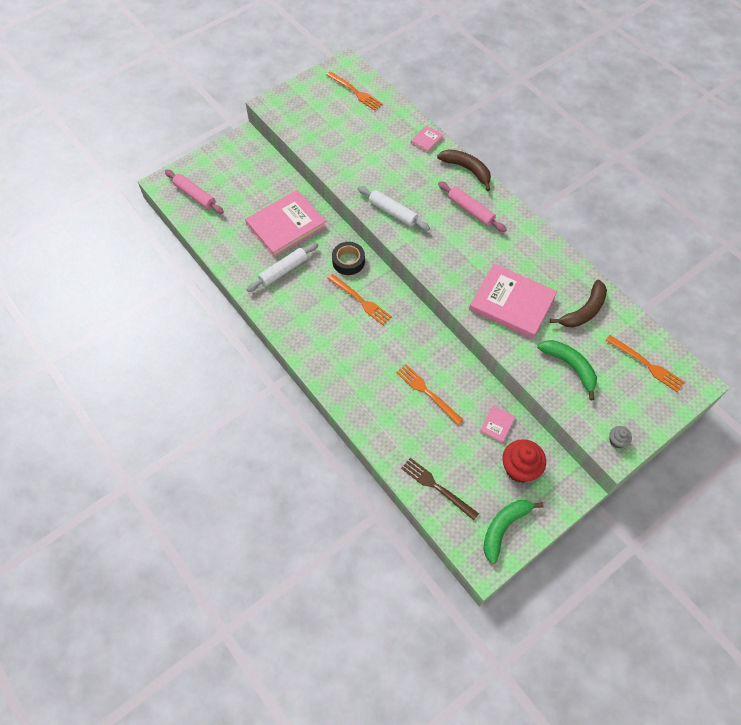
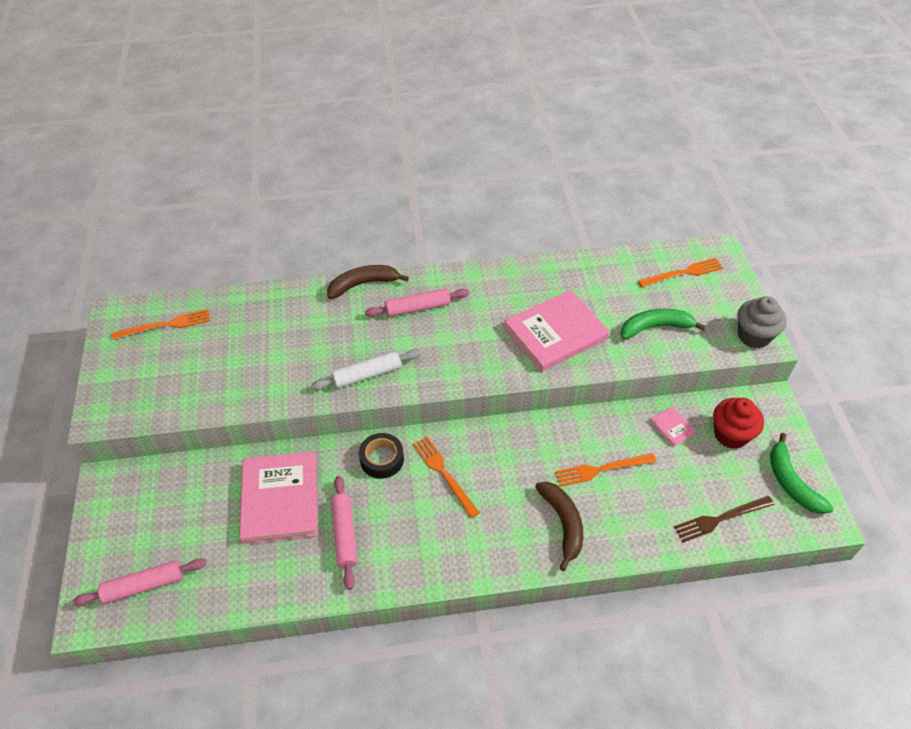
camera: 60 degrees left, 10 degrees down
(283, 270) = (345, 534): white rolling pin -> pink rolling pin
(360, 300) = (444, 474): orange fork -> orange fork turned 105 degrees counterclockwise
(427, 140) = (294, 297): pink book -> none
(584, 311) = (599, 285): brown banana -> brown banana (563, 524)
(616, 441) = (753, 336): grey cupcake -> grey cupcake, size x2.00

